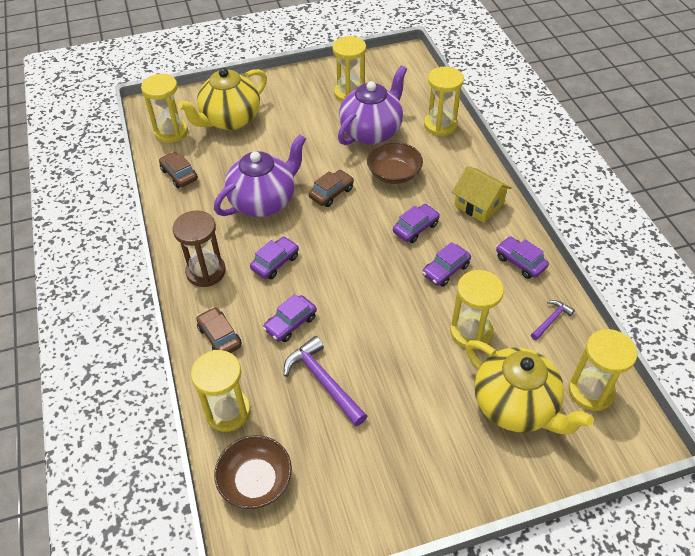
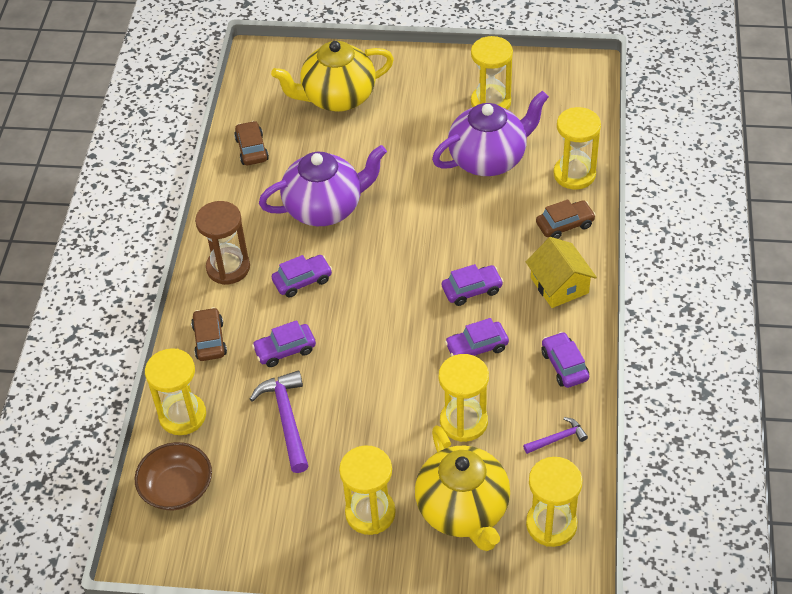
camera: 25 degrees right, 0 degrees up
(171, 132) = (267, 94): yellow hourglass -> yellow hourglass (370, 513)
(331, 193) = (402, 220): brown car -> brown car (565, 225)
(394, 174) = (484, 219): brown bowl -> none

